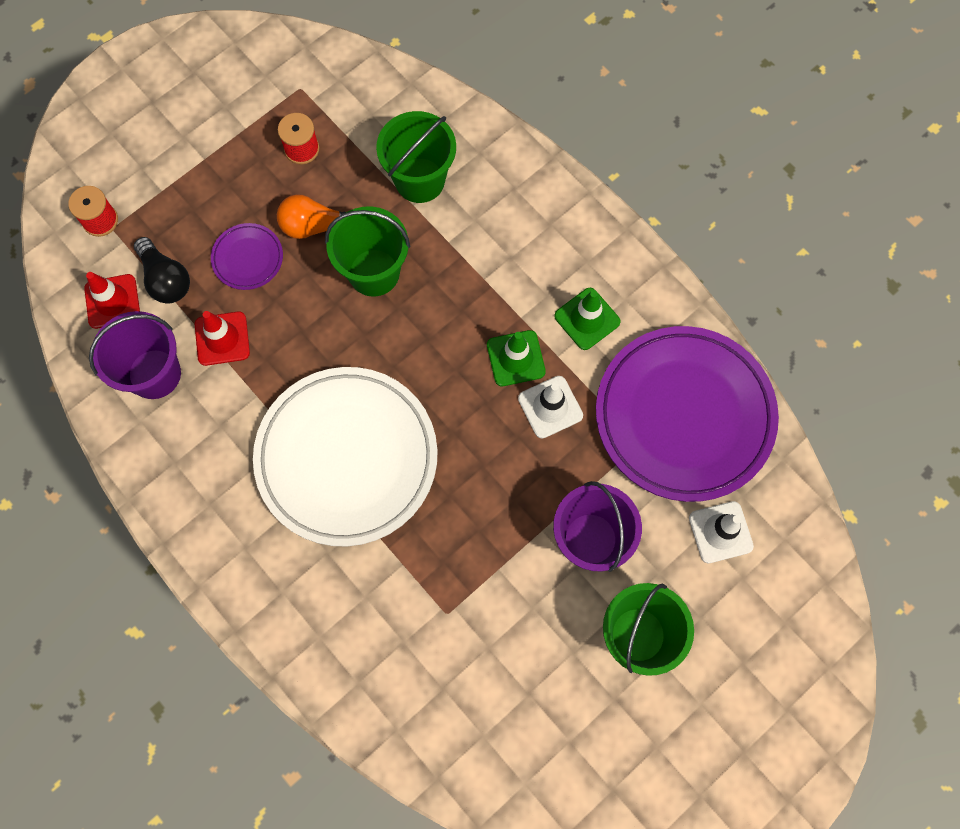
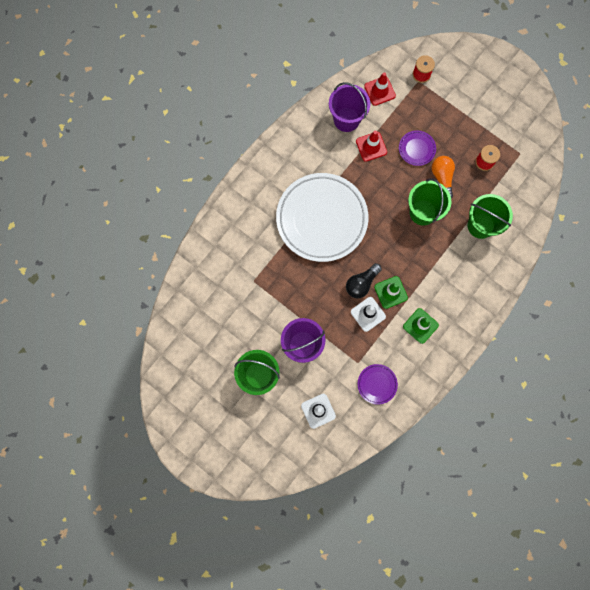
camera: 80 degrees right, 5 degrees up
(166, 279) = (397, 113): black light bulb -> black light bulb (361, 283)
(684, 416) = (377, 384): purple plate -> purple plate, size x0.42

